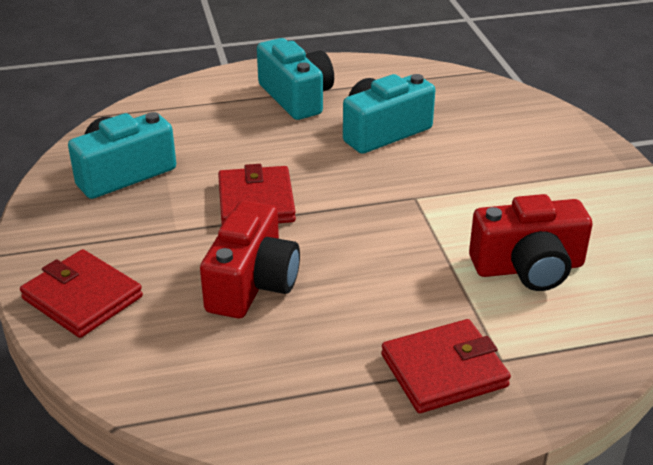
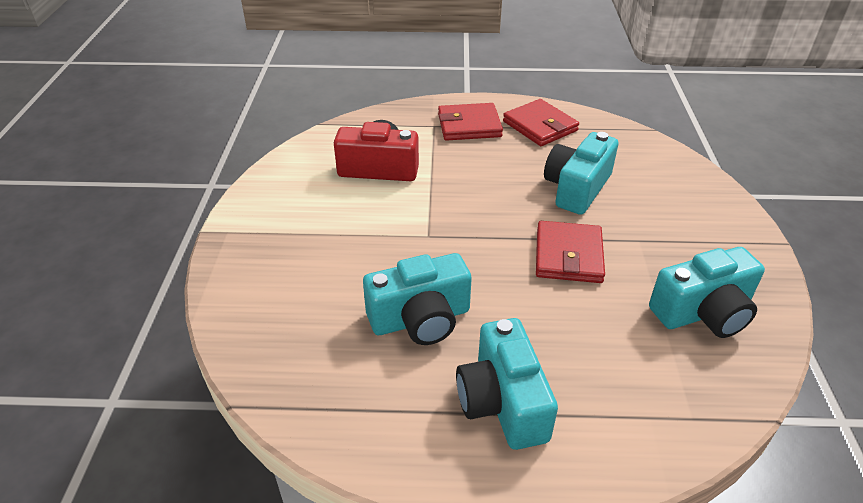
camera: 165 degrees left, 5 degrees up
(82, 298) = (700, 198): red wallet -> red wallet (540, 126)
(252, 283) = (577, 188): red camera -> turquoise camera

